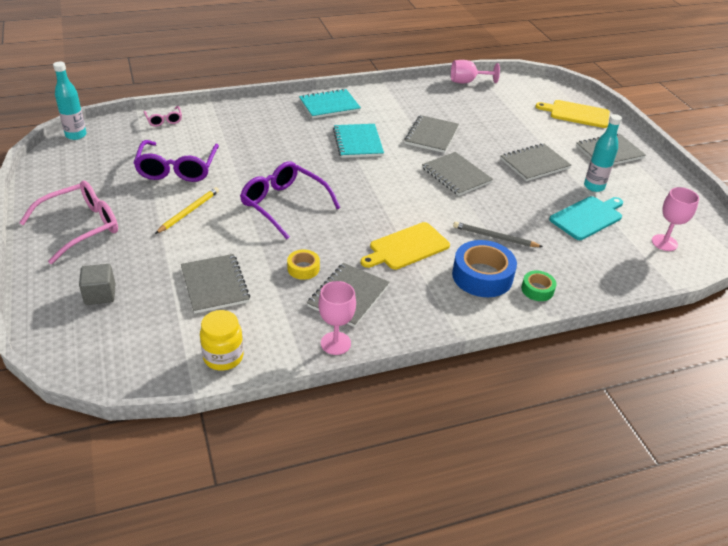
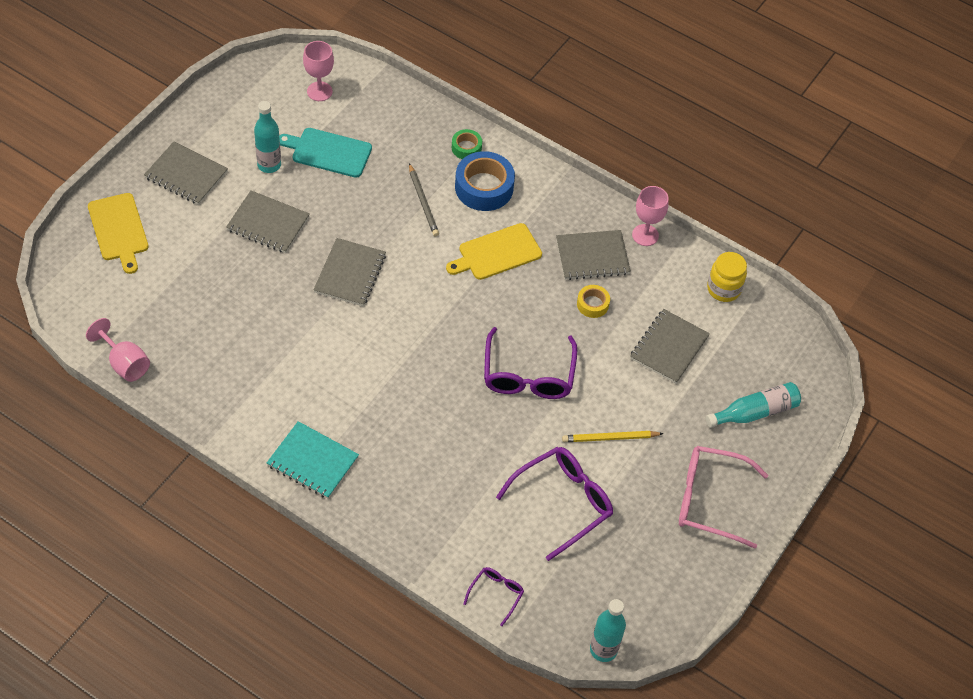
camera: 130 degrees left, 15 degrees up
(100, 294) = (755, 412): grey cube -> turquoise bottle
(164, 120) = (496, 594): pink glasses -> purple glasses
(358, 142) = (366, 386): turquoise notebook -> none
(406, 247) = (497, 253): yellow cutting board -> yellow cutting board turned 135 degrees clockwise
(431, 135) = (291, 331): grey notebook -> none

